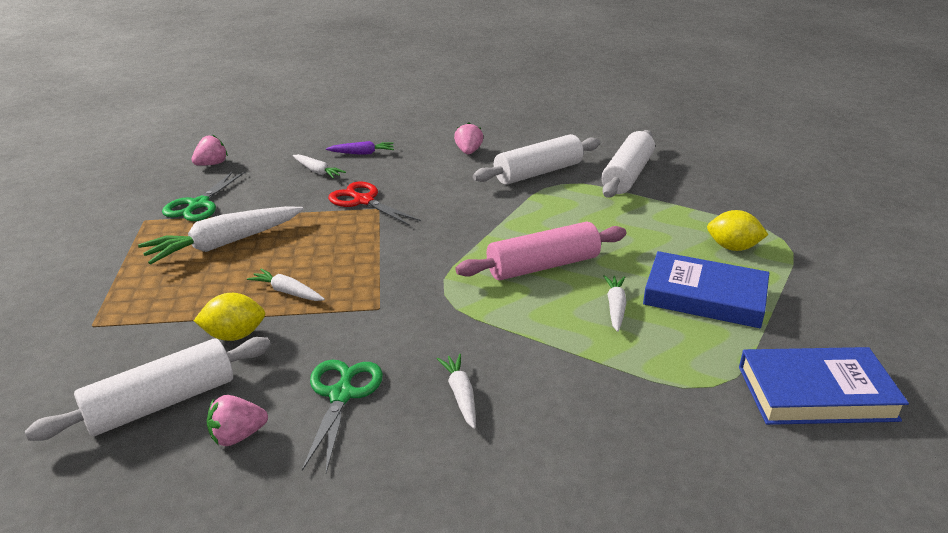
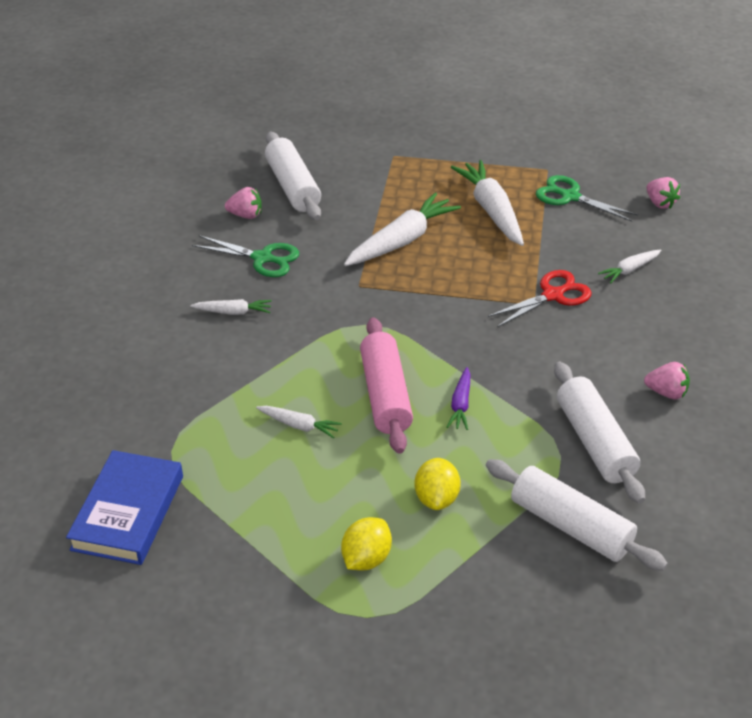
camera: 105 degrees right, 10 degrees up
(234, 335) = (353, 215): yellow lemon -> yellow lemon (436, 498)
(237, 436) = (246, 215): pink strawberry -> pink strawberry turned 105 degrees clockwise
(287, 292) = (402, 241): white carrot -> white carrot, size x1.96
(362, 153) = (673, 305): purple carrot -> purple carrot (460, 404)
(704, 296) = (288, 495): blue book -> none

